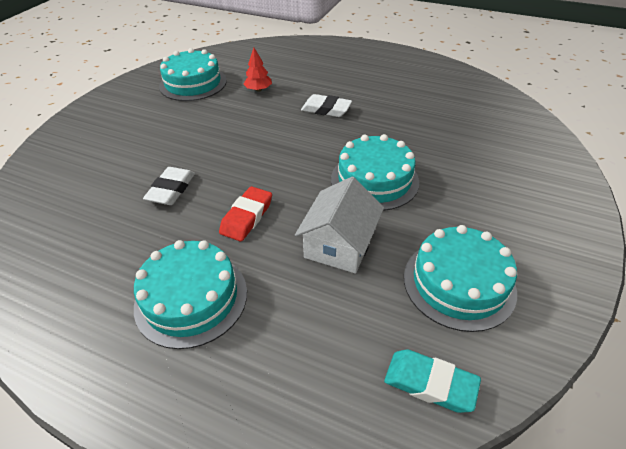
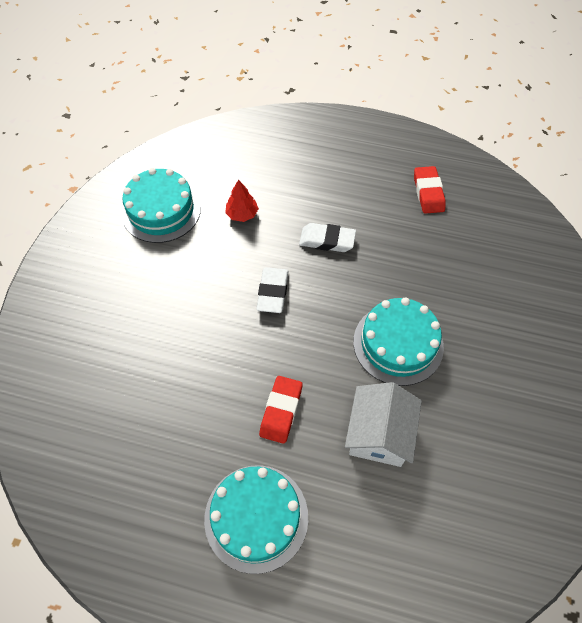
camera: 10 degrees left, 15 degrees up
(171, 189) = (192, 383): white eraser -> white eraser (273, 292)
(423, 88) = (428, 193): none -> red eraser
(430, 383) = (481, 572): turquoise eraser -> none
(459, 283) = (494, 464): turquoise cake -> none

